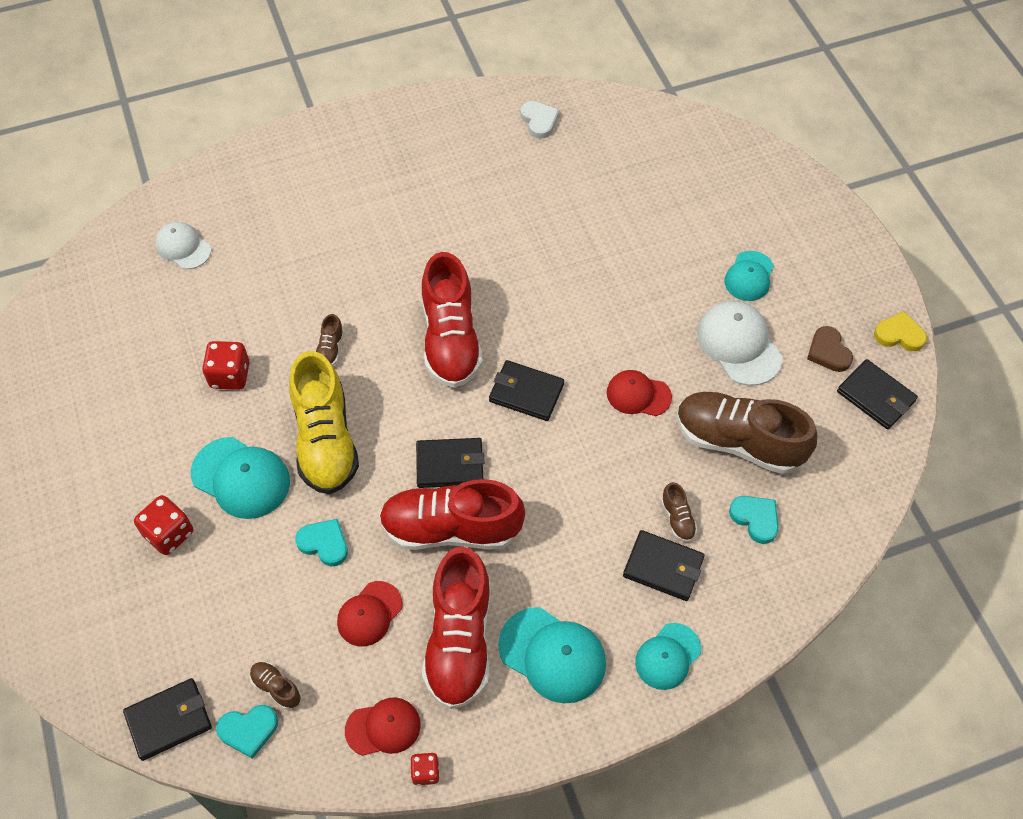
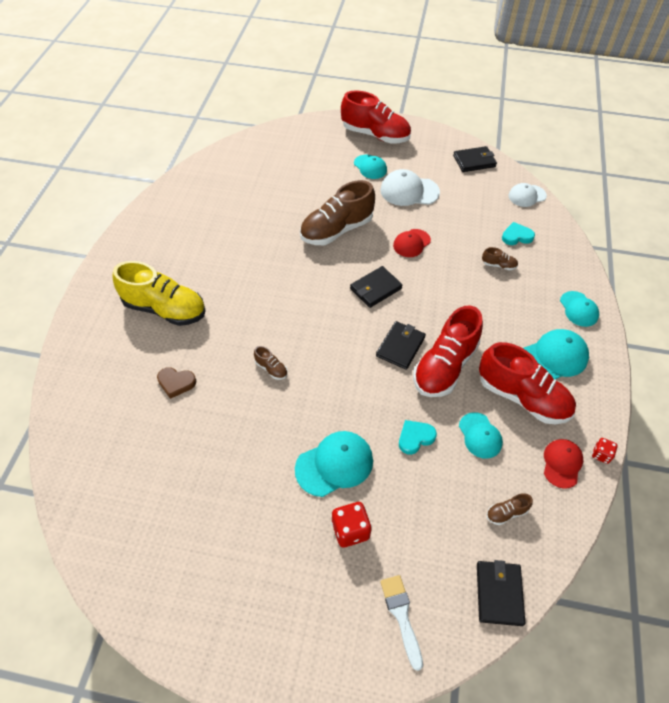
camera: 60 degrees left, 5 degrees down
(96, 630) = (401, 615): none -> white brush
(183, 247) = (113, 417): white cap -> white cap (527, 196)
(230, 375) = (247, 435): red dice -> none
(248, 730) = (529, 544): turquoise heart -> none
(325, 440) = (339, 402): yellow shoe -> yellow shoe (165, 309)
(369, 614) = (480, 435): red cap -> turquoise cap
(451, 340) = (312, 305): red shoe -> red shoe (375, 135)
(539, 121) = (191, 193): white heart -> none
(663, 567) = (524, 285): black wallet -> none
(738, 442) = (467, 220): brown shoe -> brown shoe (336, 230)
(828, 352) = (437, 163): brown heart -> brown heart (176, 383)
(899, 334) = (445, 136): yellow heart -> none

